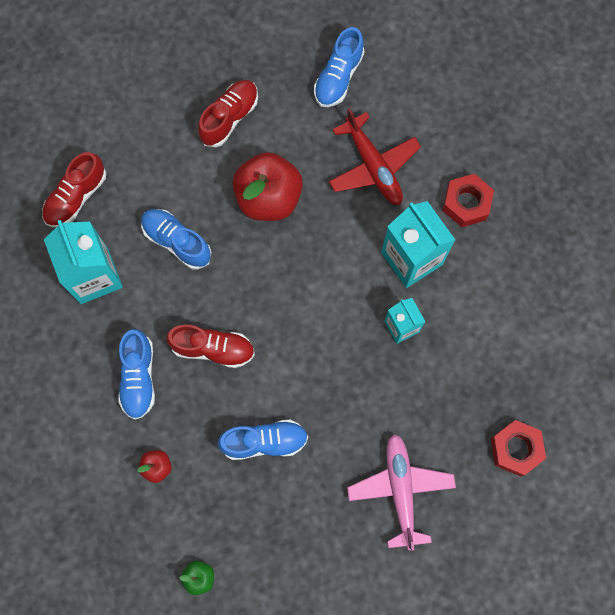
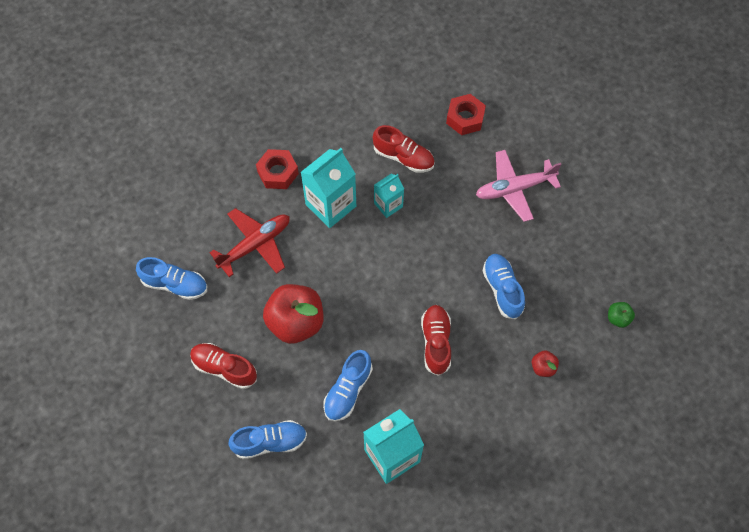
camera: 100 degrees left, 10 degrees down
(76, 197) = (320, 489): red shoe -> red shoe (403, 157)
(138, 377) = (473, 397): blue shoe -> blue shoe (270, 442)

